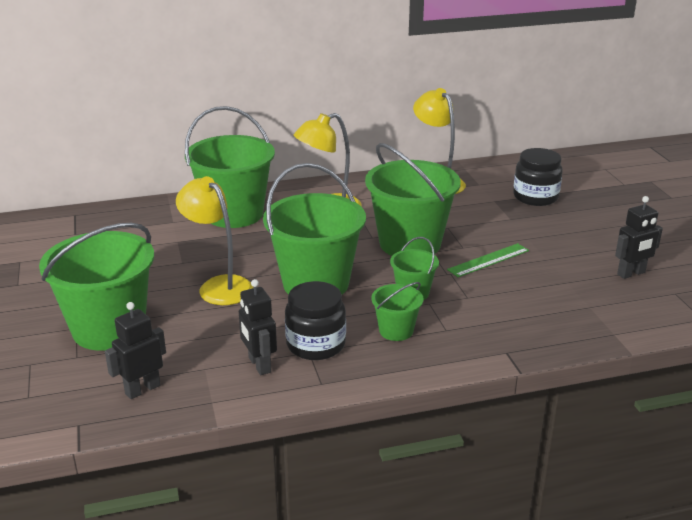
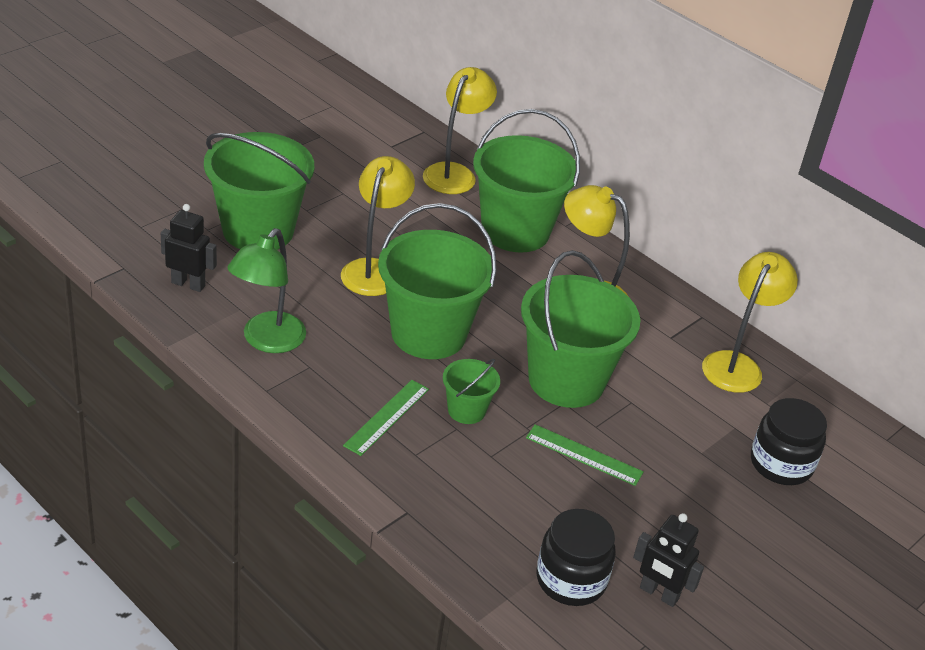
camera: 55 degrees right, 10 degrees up
(141, 217) = (454, 173): none -> yellow lamp
(259, 365) = (267, 341): black robot -> green lamp
(315, 344) = (323, 367): black jar -> black jar (571, 580)
(396, 331) = (386, 417): green bucket -> green ruler

